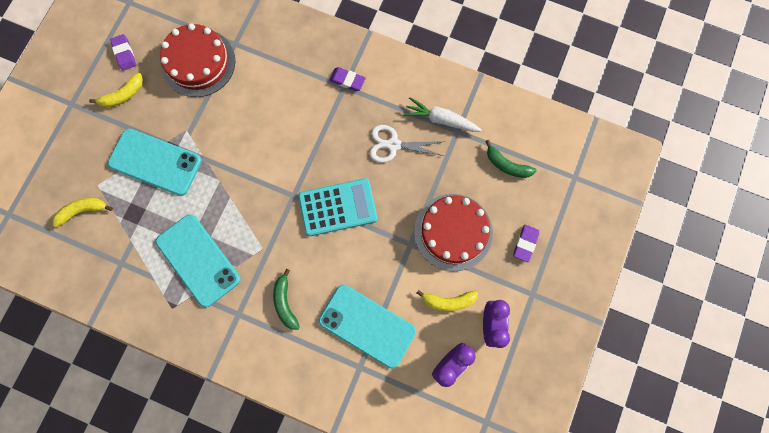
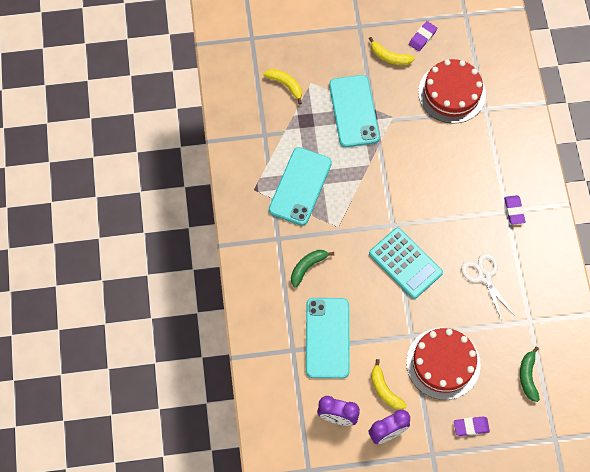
camera: 60 degrees right, 10 degrees down
(440, 119) = (531, 302): white carrot -> none

